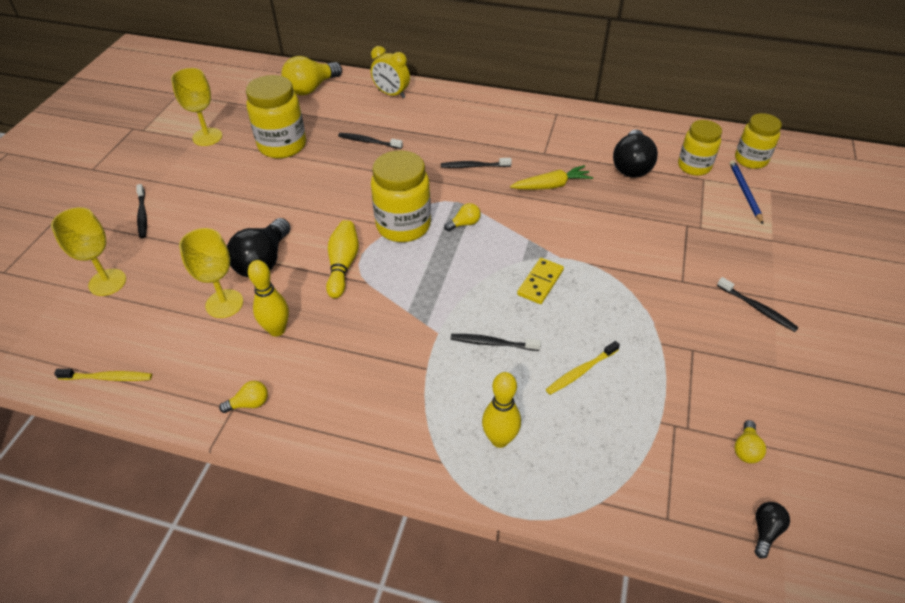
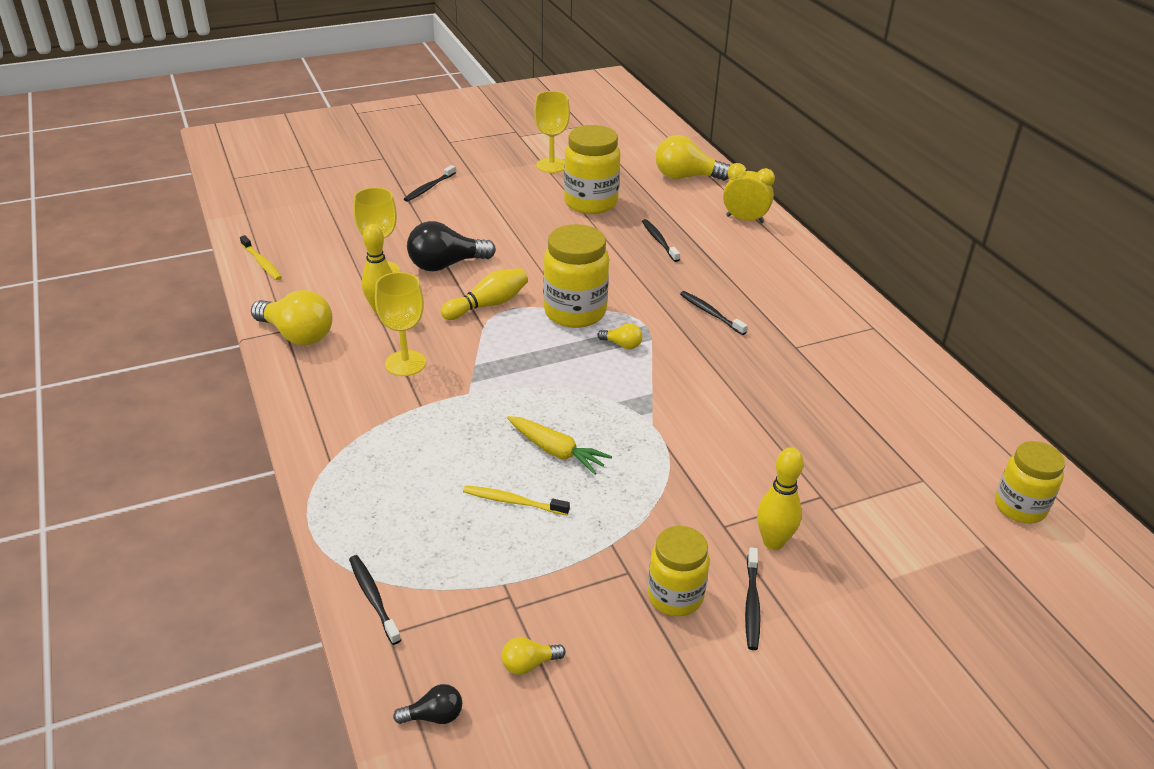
camera: 50 degrees right, 10 degrees down
(107, 282) = (346, 212): yellow goblet -> yellow goblet (405, 363)
(249, 403) = (297, 335): yellow light bulb -> yellow light bulb, size x2.10
(391, 94) = (744, 219): yellow clock -> yellow clock turned 120 degrees clockwise
(492, 343) = (490, 430): black toothbrush -> black toothbrush (373, 598)
(499, 439) = (383, 484): yellow bowling pin -> yellow bowling pin (773, 542)
(540, 283) = (601, 426): yellow domino -> none
(551, 186) = (751, 373): yellow carrot -> yellow carrot (556, 451)
(631, 166) = (864, 415): black light bulb -> none
(694, 166) = (934, 463): yellow jar -> yellow jar (675, 596)
(744, 192) = (947, 523): blue pencil -> none

